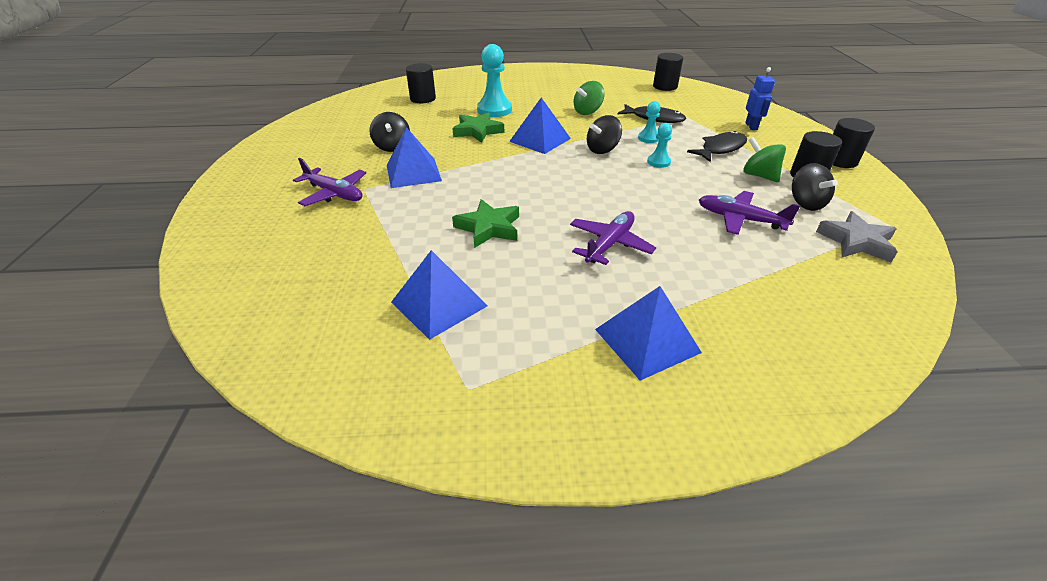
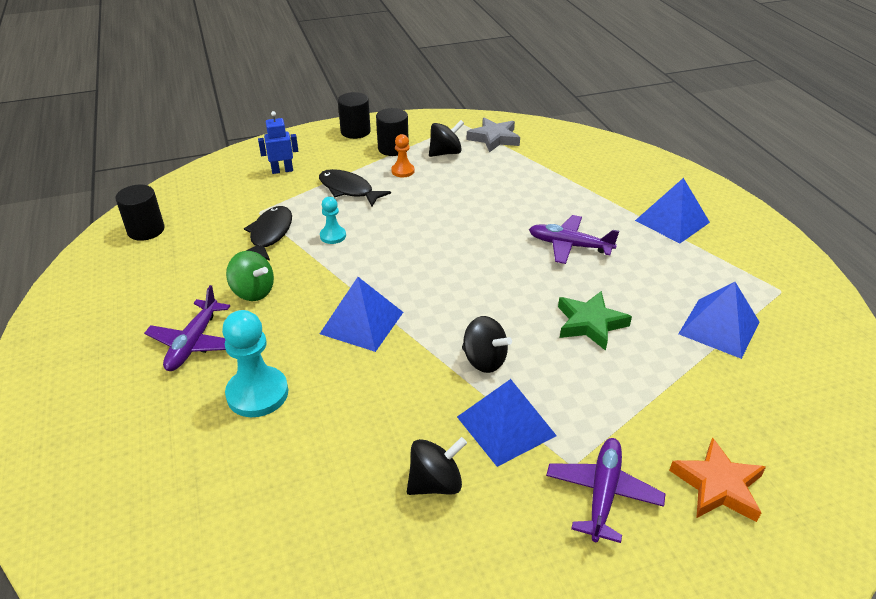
camera: 105 degrees left, 0 degrees up
(293, 239) = (717, 485): none -> orange star
(423, 99) = (207, 517): black cylinder -> none
(478, 131) = (348, 393): green star -> none
(602, 150) = (376, 267): black spinning top -> black spinning top (484, 360)
(658, 162) = (394, 226): turquoise pawn -> none
(740, 219) = (489, 183): purple plane -> purple plane (193, 343)
(759, 176) = (403, 171): green spinning top -> orange pawn

